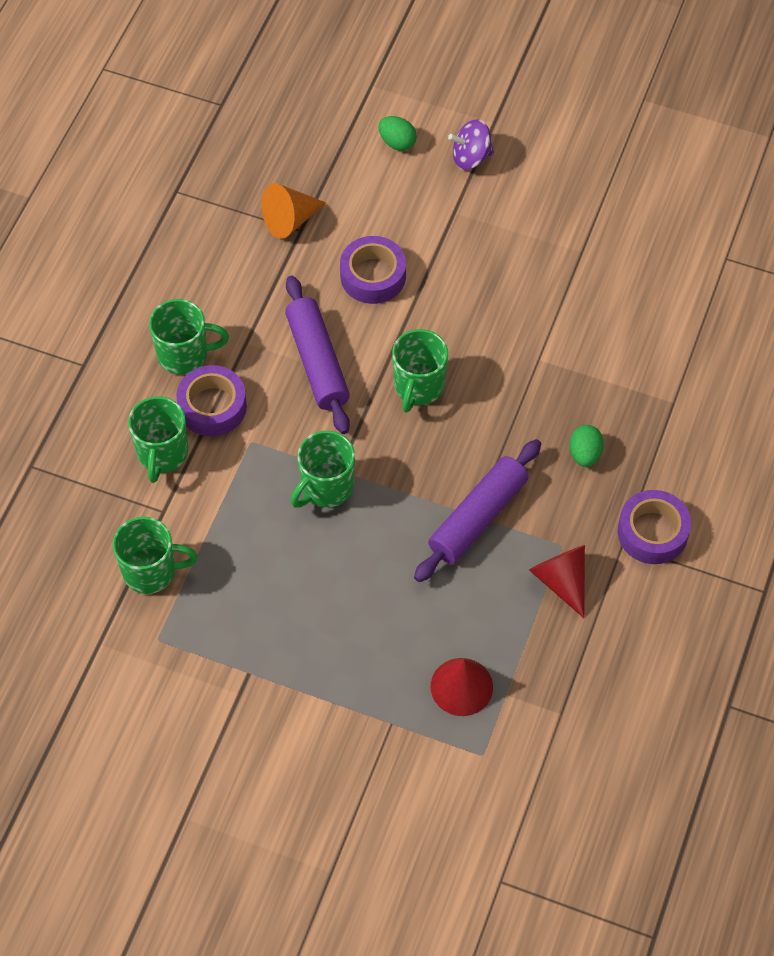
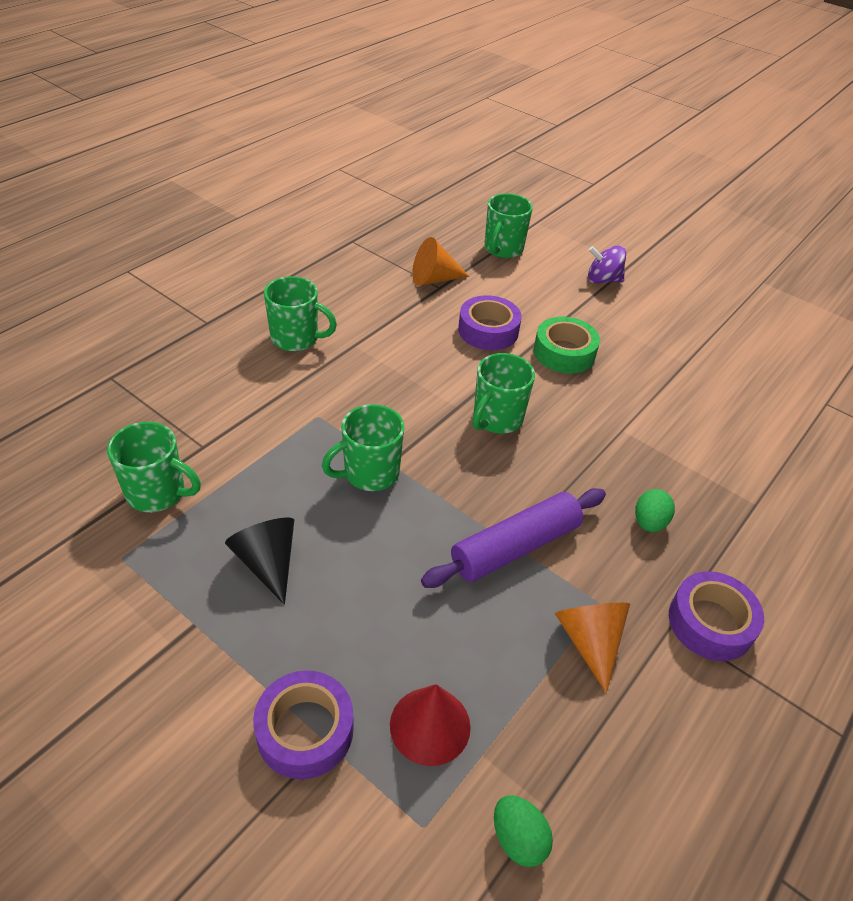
camera: 15 degrees right, 15 degrees down
(162, 453) = (231, 402): green mug -> green mug (503, 249)
(212, 406) = (298, 380): purple tape -> purple tape (305, 730)
(279, 602) = (267, 562): none -> black cone
(317, 362) = (410, 375): purple rolling pin -> none
(397, 142) = (544, 257): green egg -> green egg (518, 839)
(458, 280) = (564, 353): none -> green tape
(561, 580) = (589, 641): red cone -> orange cone

